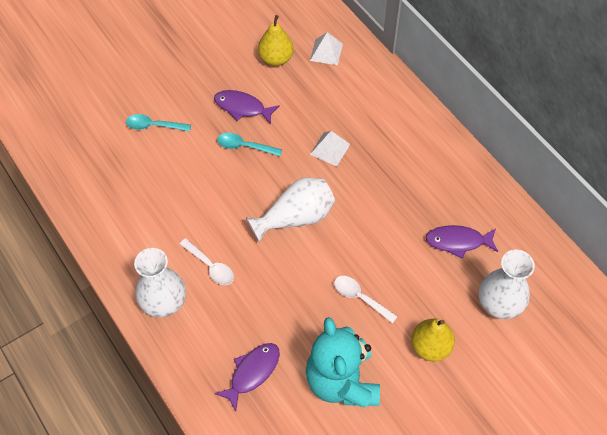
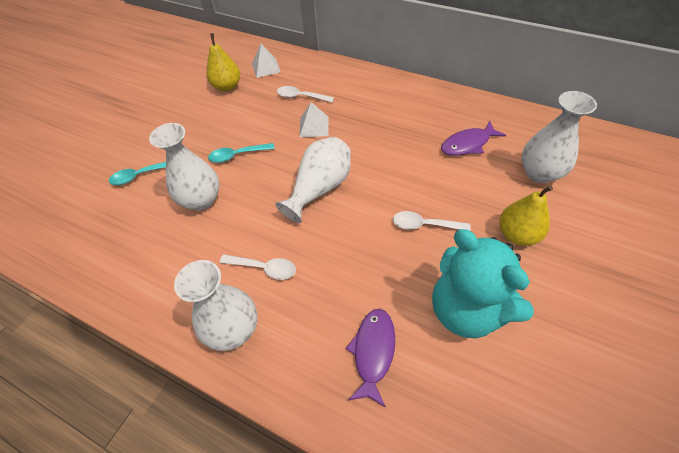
camera: 25 degrees left, 5 degrees down
(192, 177) = (201, 200): none -> white vase
(242, 107) = (218, 129): purple fish -> none
(338, 107) = (301, 97): none -> white spoon

